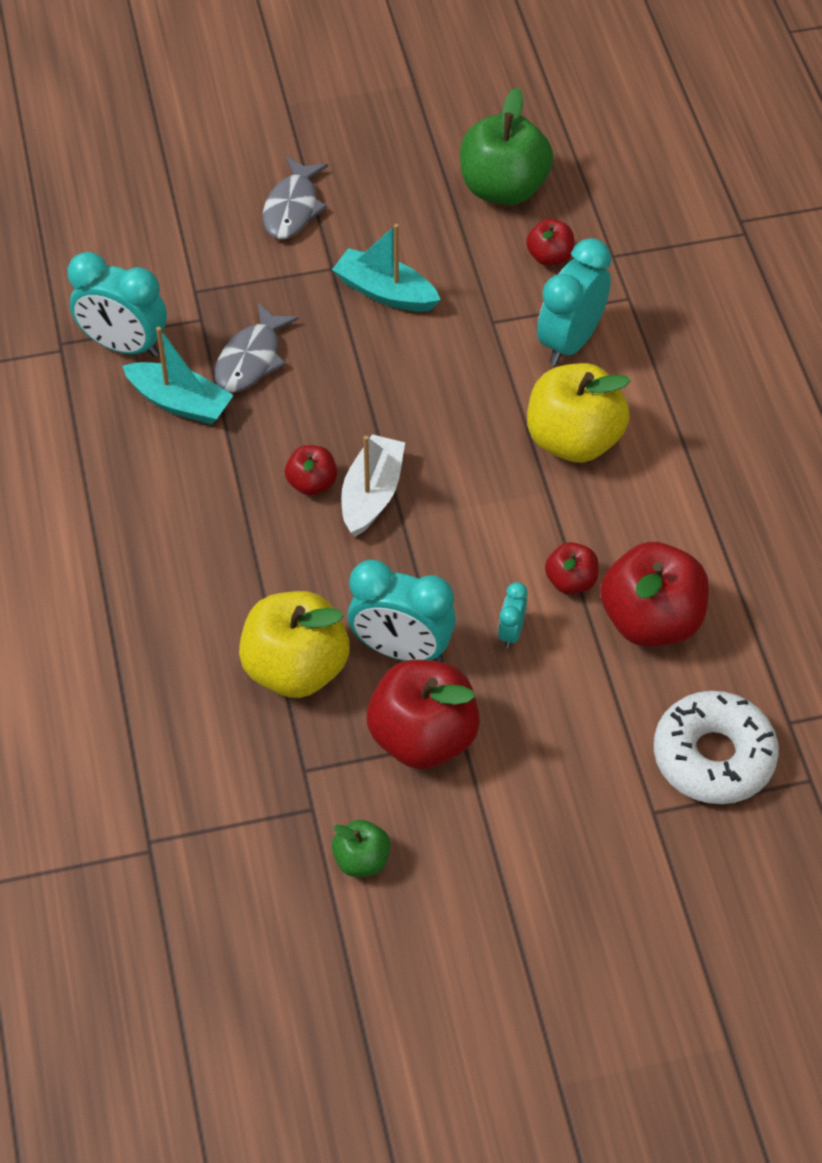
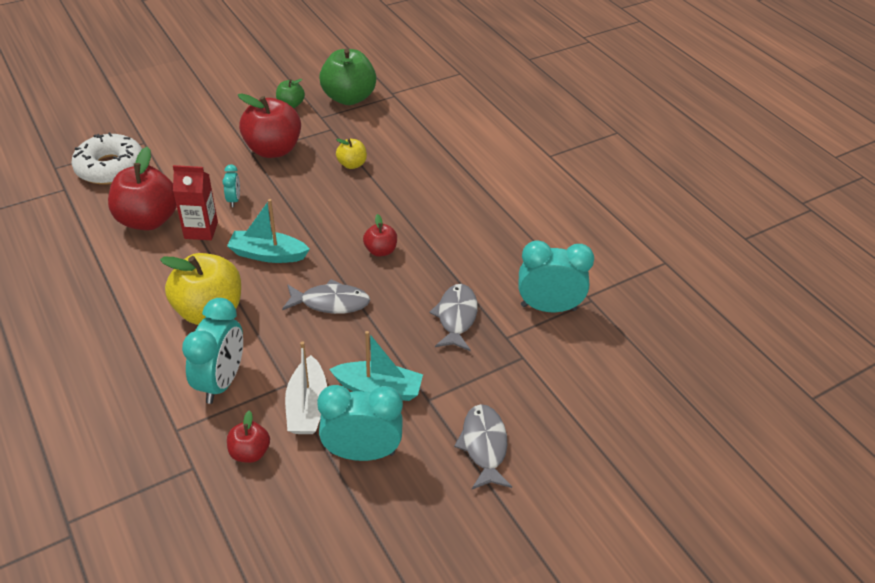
camera: 160 degrees right, 10 degrees down
(180, 403) = (489, 279): turquoise boat -> turquoise boat (268, 254)
(295, 669) = (352, 164): yellow apple -> yellow apple, size x0.51
(372, 494) = (339, 252): white boat -> white boat (307, 406)
(401, 649) = (296, 182): turquoise clock -> turquoise clock (362, 452)
(408, 416) = (331, 302): none -> grey fish
(503, 188) = (305, 513): green apple -> green apple (348, 98)
(571, 581) = (201, 230): red apple -> red carton

